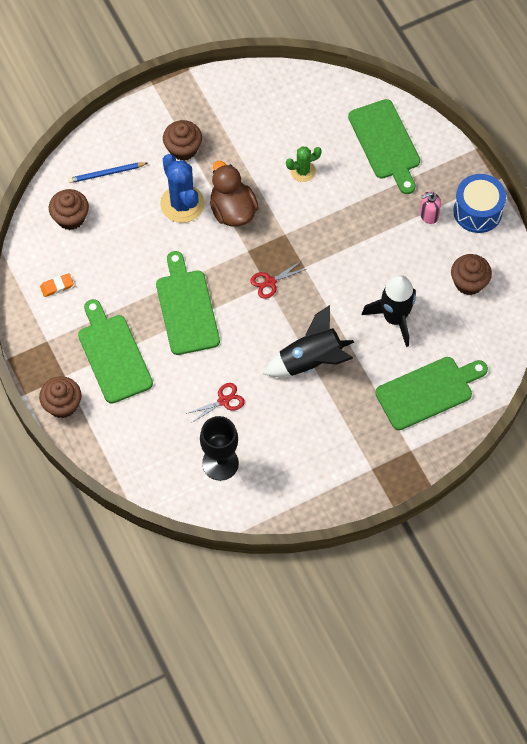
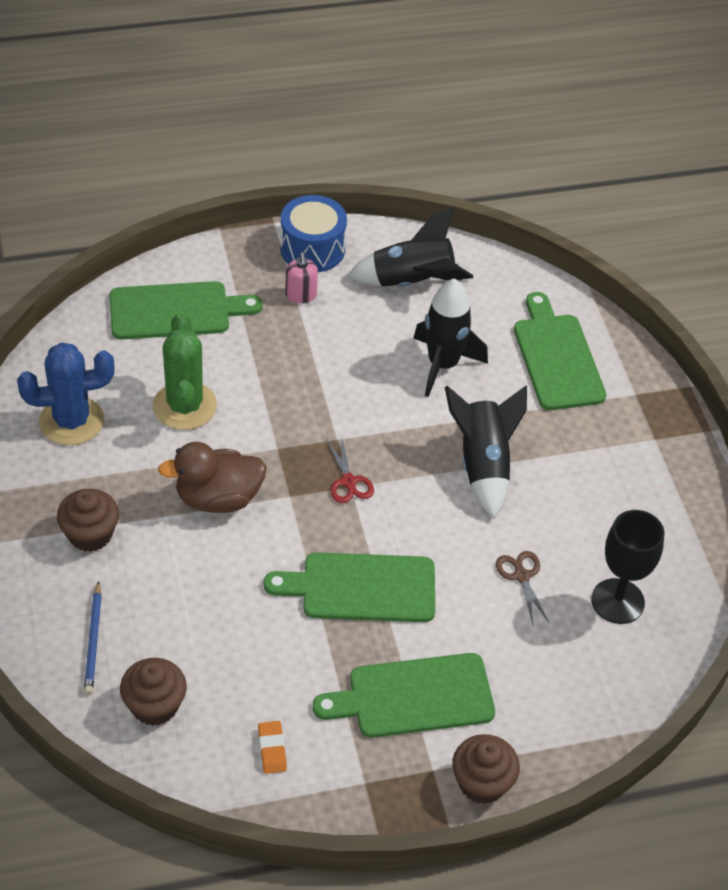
camera: 80 degrees left, 15 degrees down
(182, 204) = (184, 555): blue cactus -> blue cactus (71, 421)
(223, 401) = (521, 576): red scissors -> brown scissors
(303, 171) = (184, 406): green cactus -> green cactus, size x1.75
(469, 282) = (412, 282): brown cupcake -> black rocket

